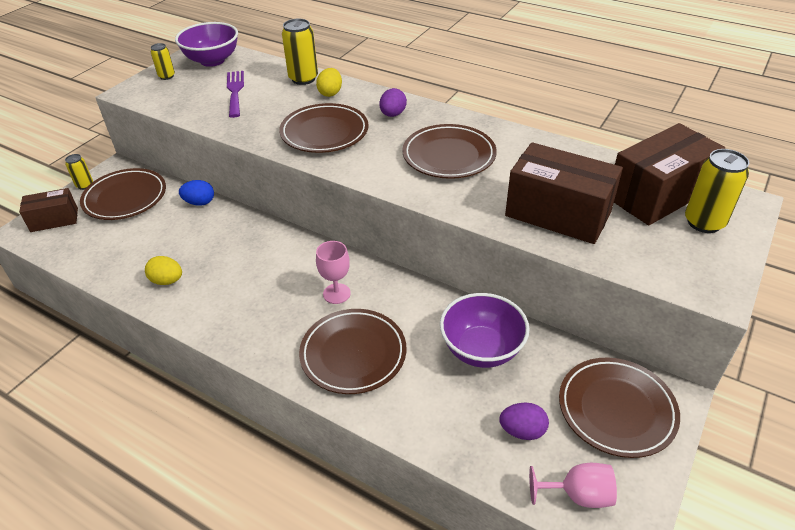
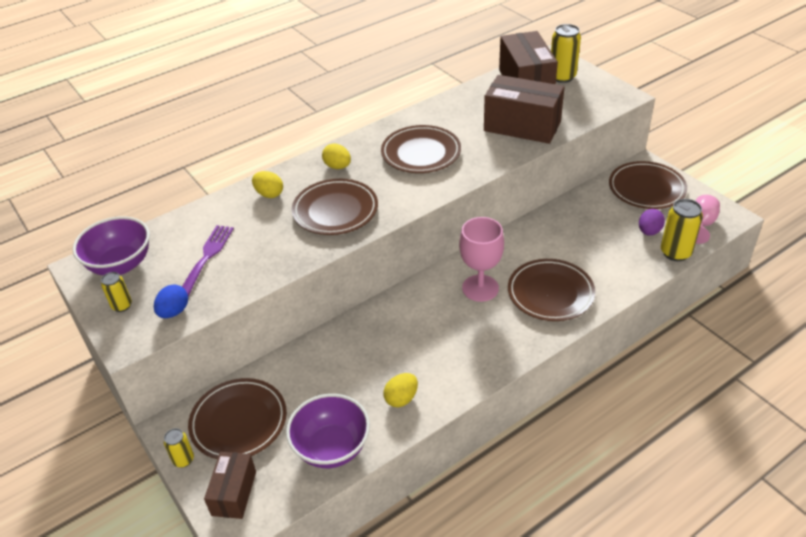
camera: 65 degrees left, 0 degrees up
(199, 202) = (293, 359): blue egg -> blue egg (174, 312)
(235, 91) = (207, 256): purple fork -> purple fork turned 90 degrees clockwise
(303, 79) = (226, 206): yellow can -> yellow can (675, 253)
(336, 293) = (480, 288): pink goblet -> pink goblet, size x1.52
(393, 114) = (337, 166): purple egg -> yellow egg
(481, 349) = (574, 228): purple bowl -> purple bowl (331, 448)
(557, 214) = (522, 126): brown box -> brown box turned 60 degrees clockwise

